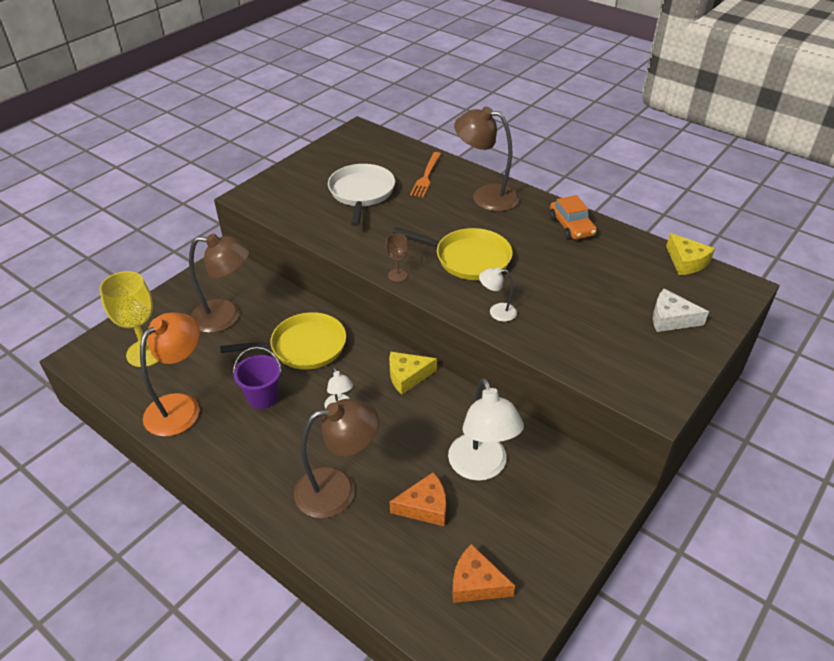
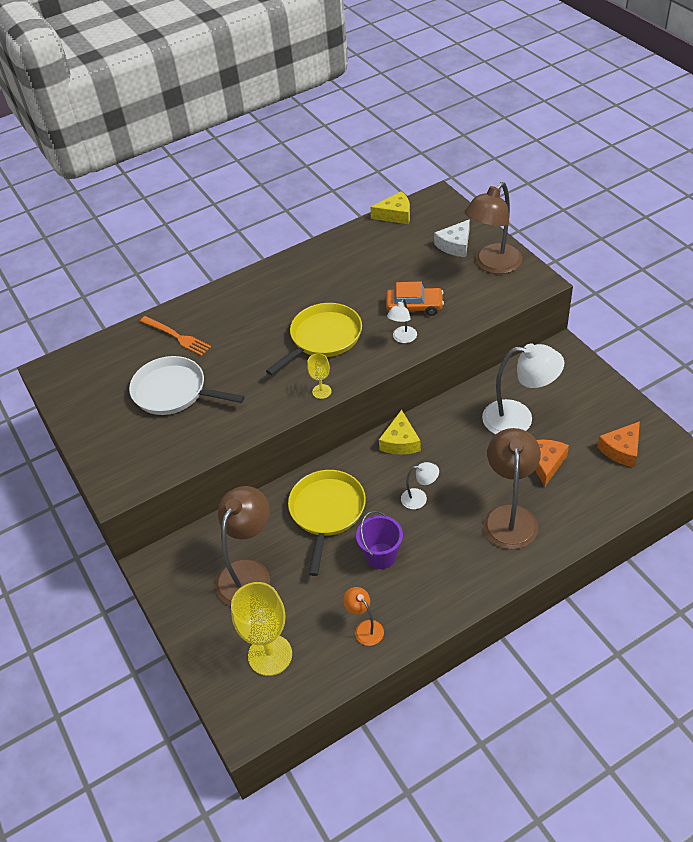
camera: 65 degrees left, 5 degrees up
(180, 406) = (365, 628): orange lamp -> orange lamp, size x0.50
(397, 275) = (321, 391): brown goblet -> yellow goblet
(485, 196) = (237, 303): brown lamp -> brown lamp (492, 265)
(571, 226) = (315, 262): orange car -> orange car (414, 306)

